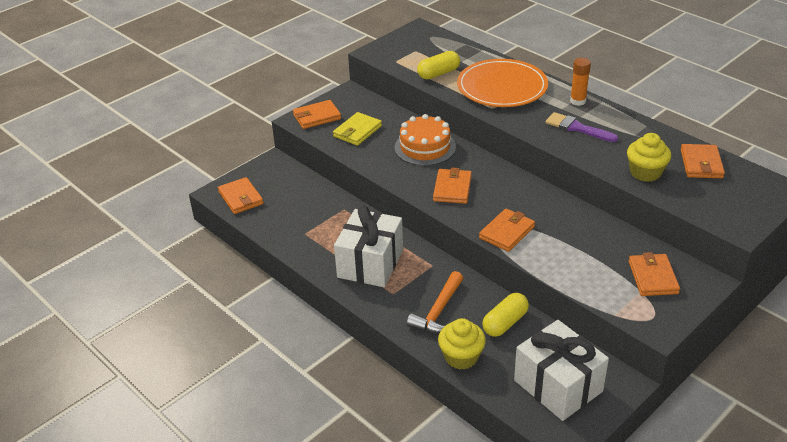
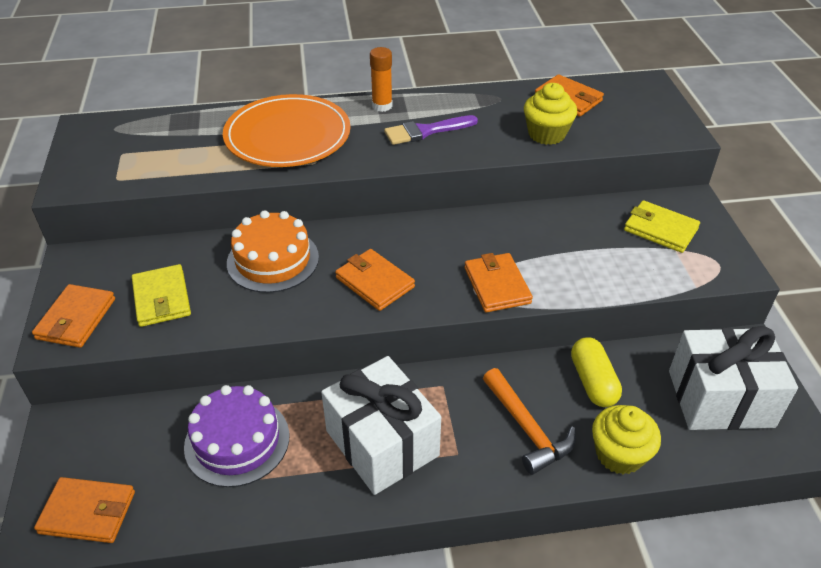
camera: 55 degrees left, 5 degrees up
(320, 216) = (237, 441): none -> purple cake
(438, 73) = (194, 162): yellow capsule -> none
(653, 277) = (660, 229): orange wallet -> yellow wallet

